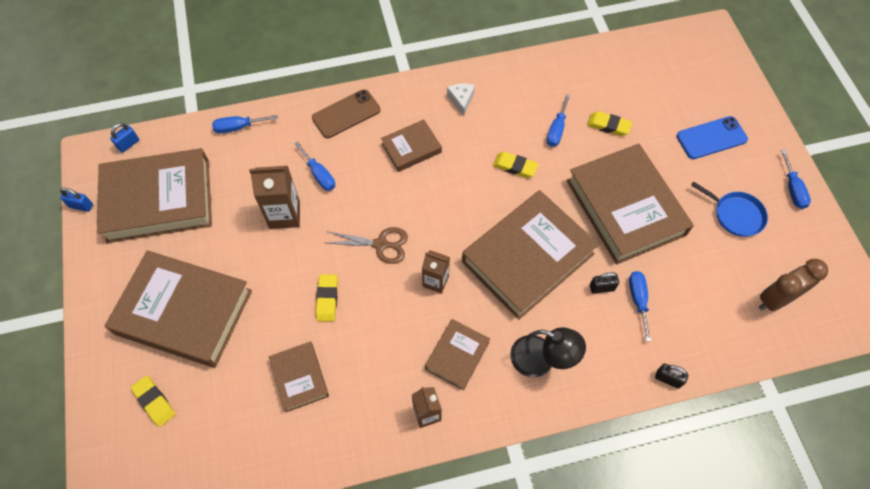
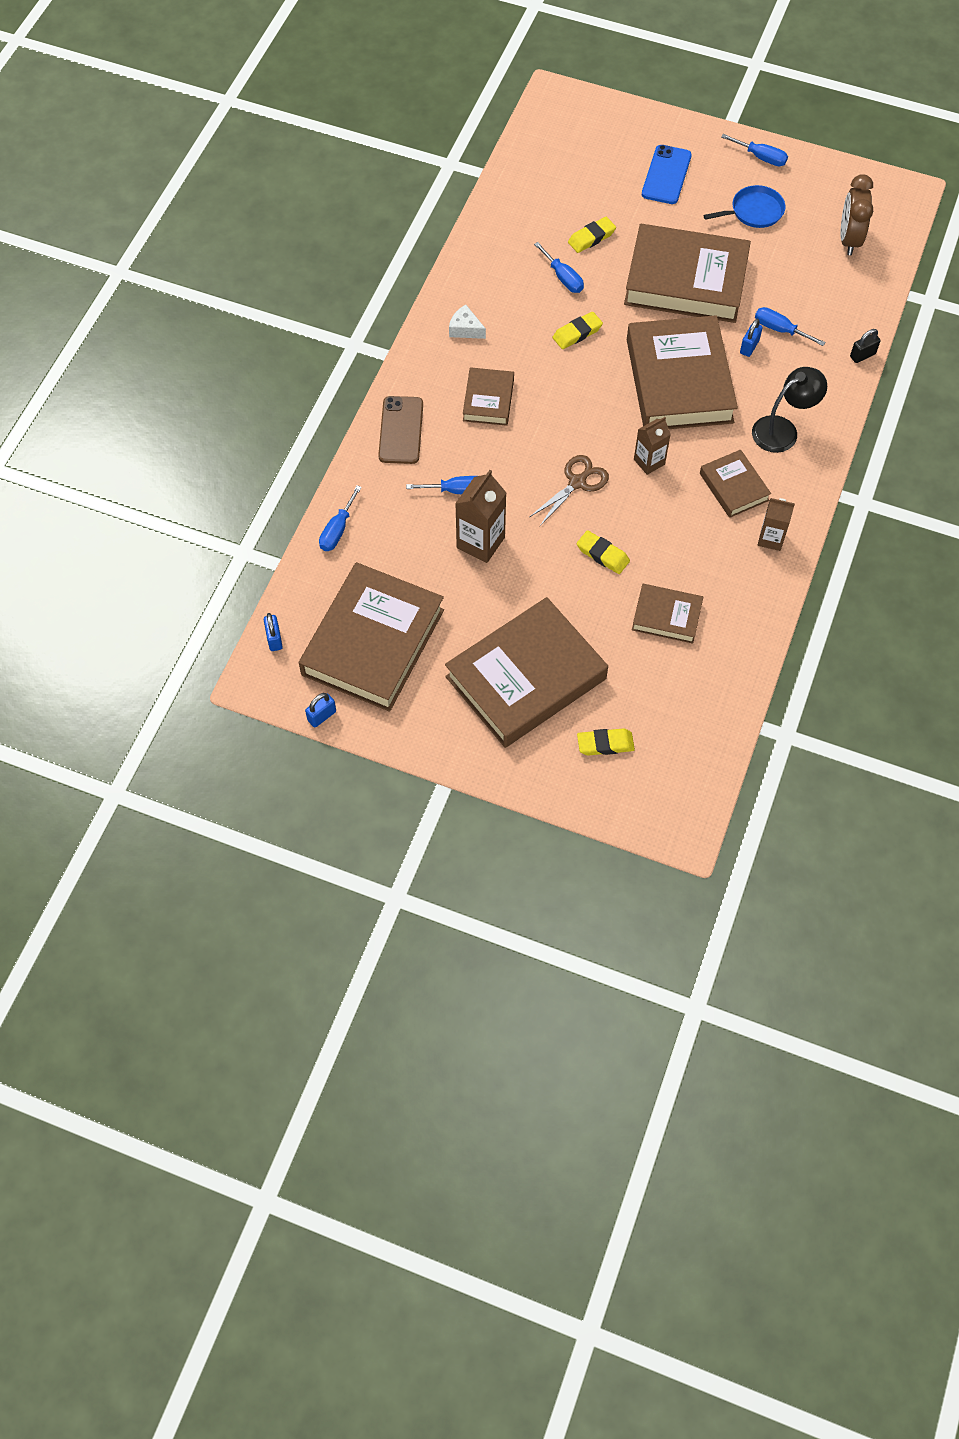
camera: 55 degrees left, 0 degrees up
(601, 288) = (749, 347): black padlock -> blue padlock

